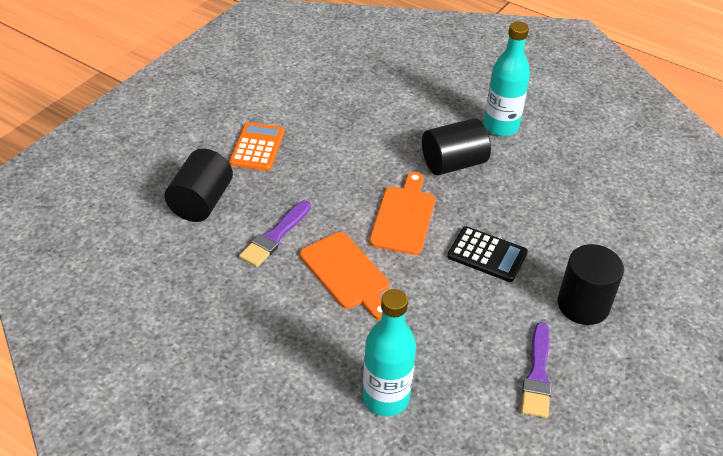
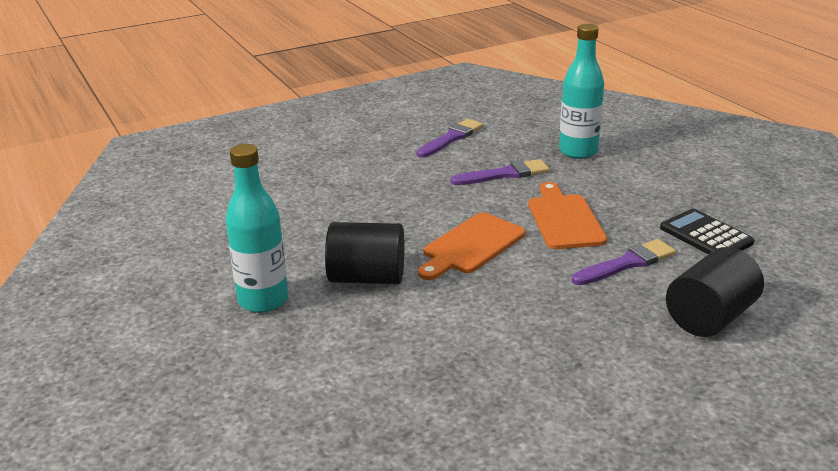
camera: 150 degrees left, 15 degrees down
(257, 147) = (611, 364): orange calculator -> none
(437, 324) = (504, 174): none -> purple brush
(487, 255) = (416, 201): black calculator -> black calculator (706, 235)
(583, 305) = (371, 159): black cylinder -> none

